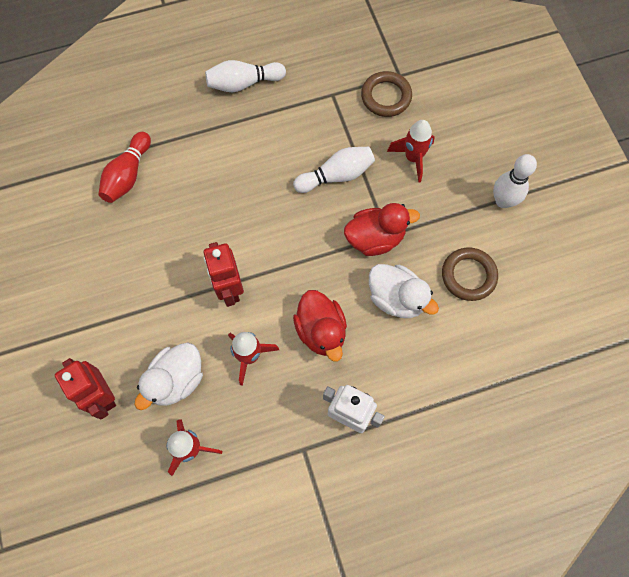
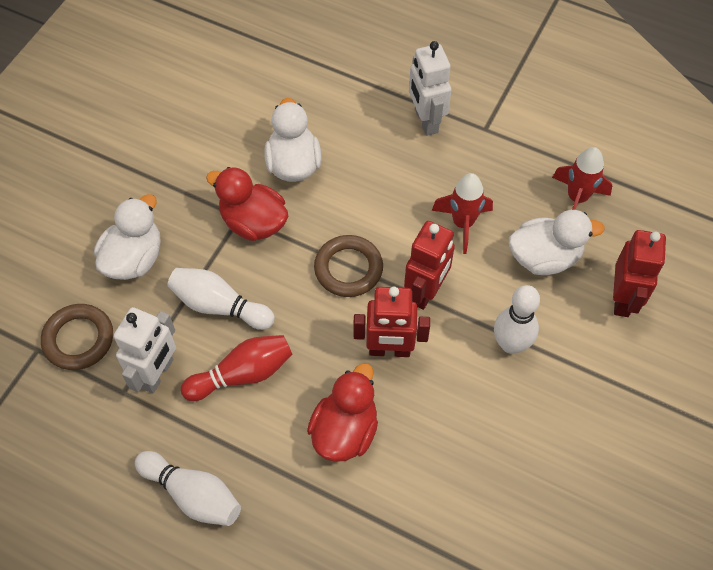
camera: 135 degrees left, 10 degrees down
(128, 175) = (420, 499): red bowling pin -> red bowling pin (243, 374)
(217, 235) = (389, 350): none -> red robot
(321, 331) = (382, 193): red duck -> red duck (345, 431)
(326, 116) = (157, 374): none -> white robot
(413, 158) = (134, 259): red rocket -> white duck
(468, 275) = (217, 132): brown ring -> brown ring (348, 269)
(503, 201) = (113, 158): white bowling pin -> white bowling pin (511, 344)

